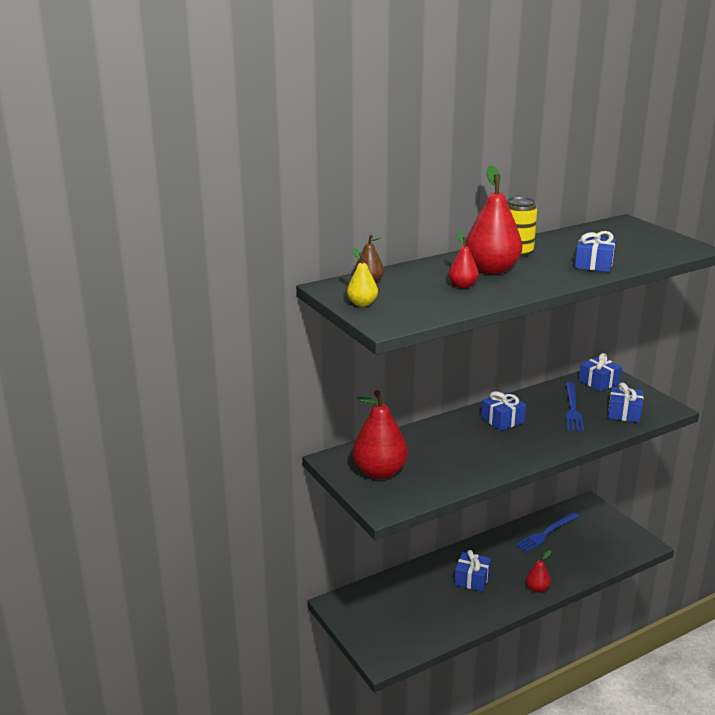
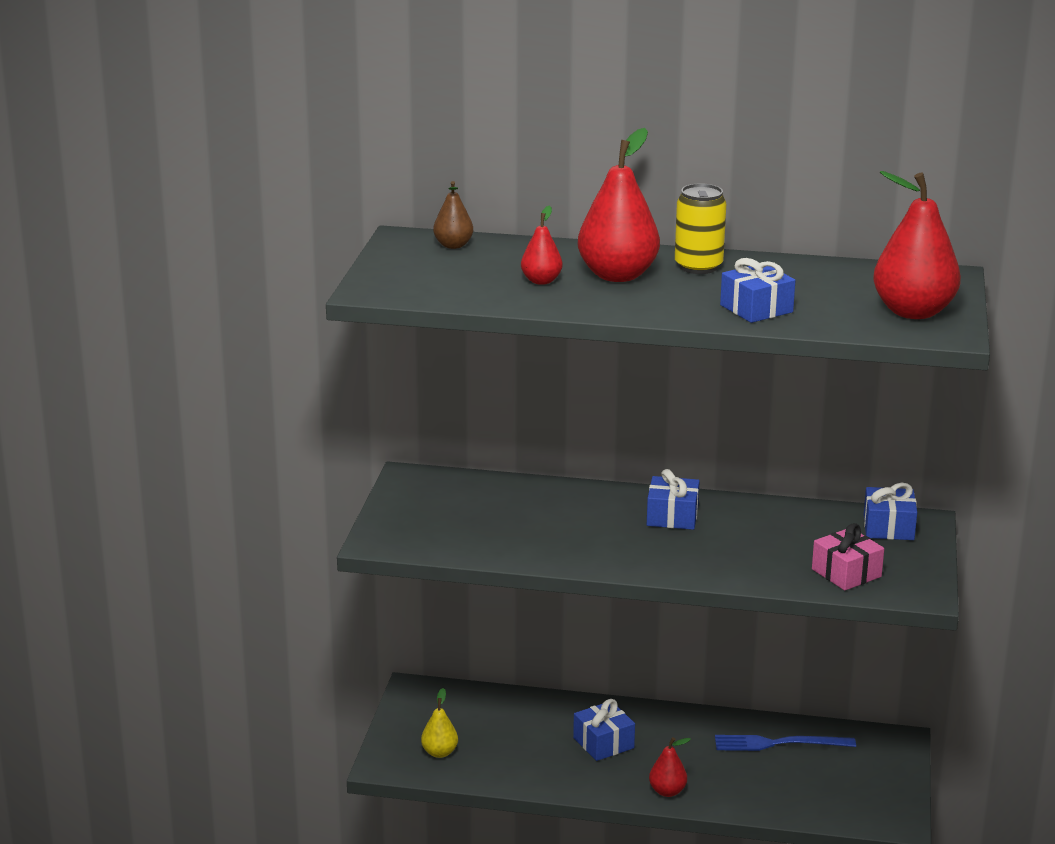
camera: 40 degrees right, 0 degrees up
(362, 304) = (395, 264): yellow pear -> yellow pear (439, 752)
(379, 472) = (435, 508): red pear -> red pear (913, 312)
(572, 409) = (787, 541): blue fork -> none
(624, 413) = (846, 573): blue gift -> pink gift

